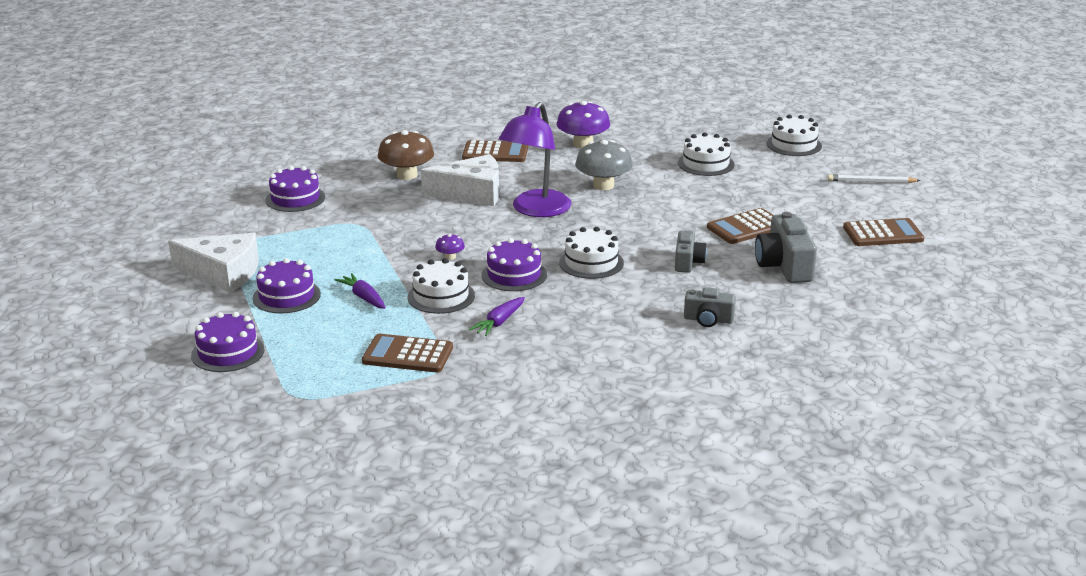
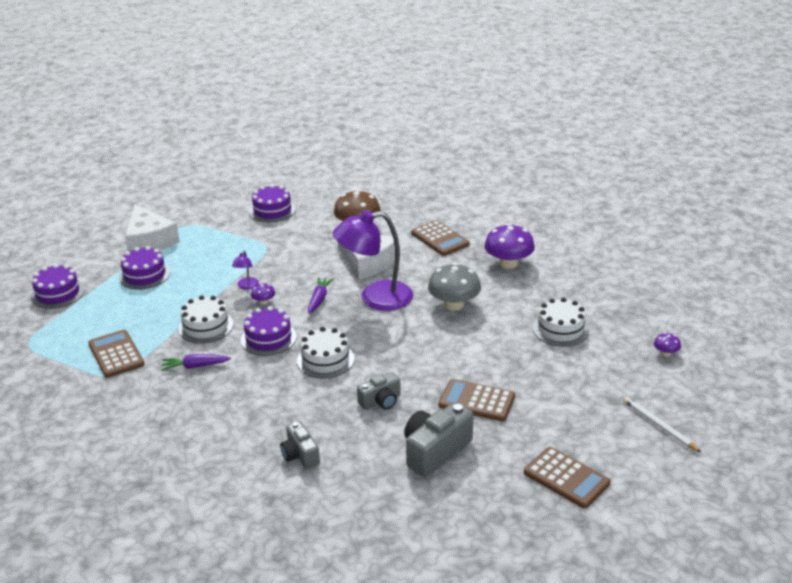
camera: 50 degrees right, 5 degrees up
(363, 297) = (172, 300): purple carrot -> purple carrot (319, 299)
(408, 255) = (247, 286): none -> purple lamp
(794, 145) = (666, 353): white cake -> purple mushroom

